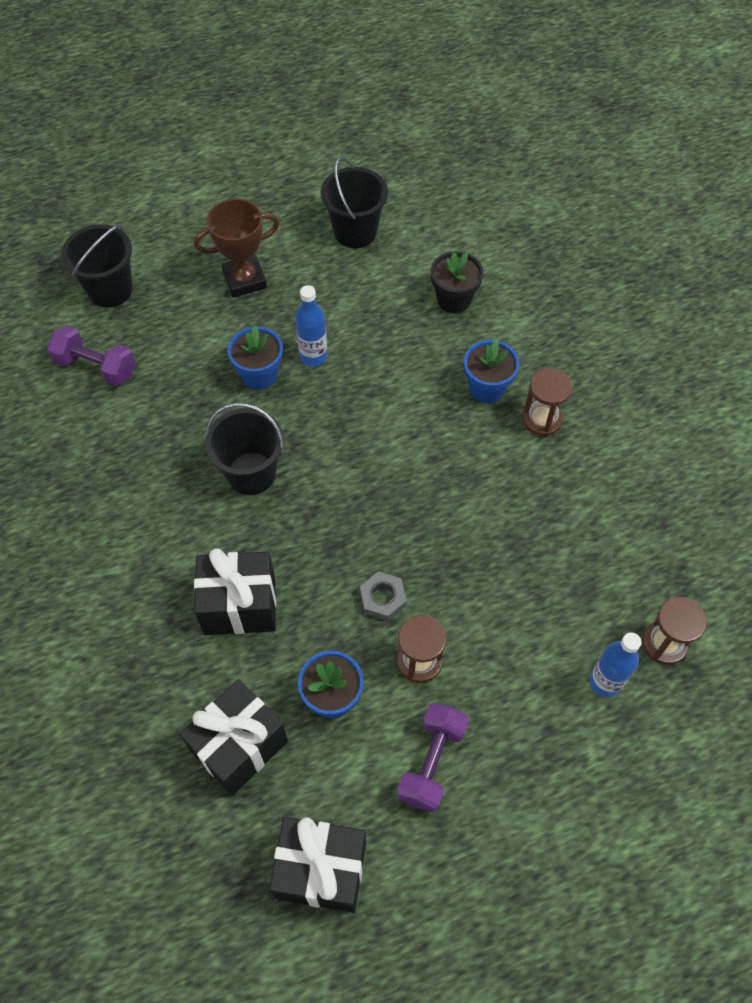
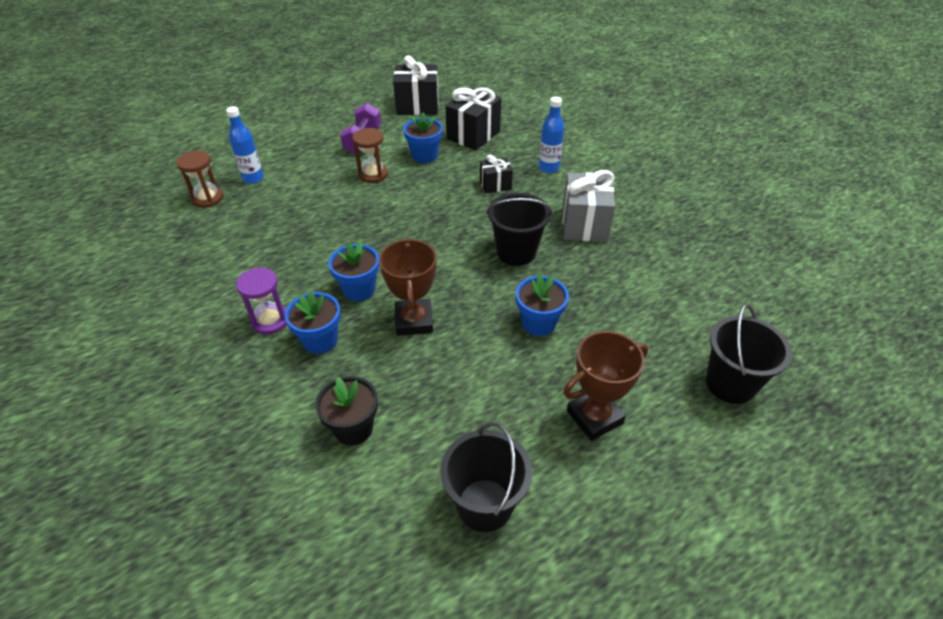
camera: 170 degrees right, 15 degrees down
(96, 367) = (690, 310): purple dumbbell -> none
(148, 506) = (584, 224): none -> grey gift
(240, 605) = (495, 185): black gift -> black gift, size x0.57
(313, 356) = (493, 346): blue bottle -> blue bottle (548, 168)
(382, 598) = (400, 198): grey nut -> none
(388, 396) = (414, 321): none -> brown trophy
(445, 446) = (359, 289): none -> blue flower pot
(542, 419) = (270, 320): brown hourglass -> purple hourglass

